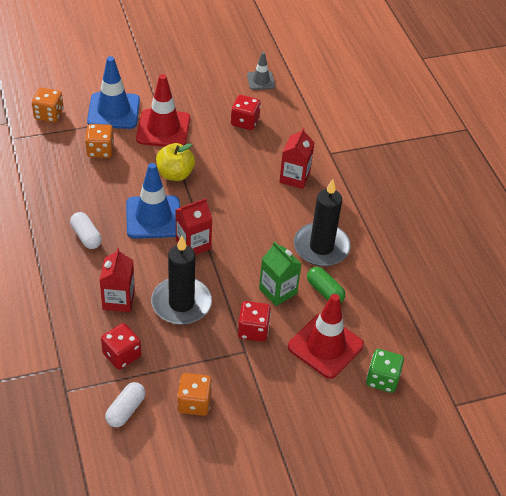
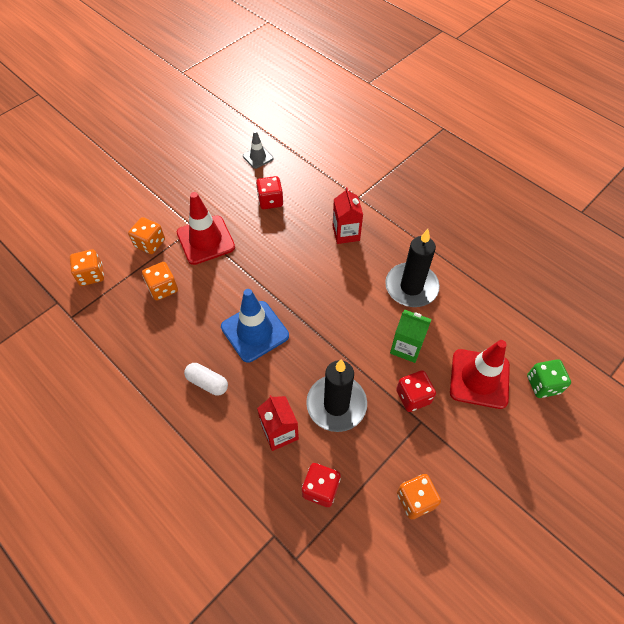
camera: 25 degrees left, 10 degrees up
(113, 111) = (150, 243): blue traffic cone -> orange dice
(126, 410) = (363, 545): white capsule -> none
(175, 174) = (245, 279): yellow apple -> none
(193, 244) = (307, 340): red carton -> none
(324, 291) = (442, 327): green capsule -> none

